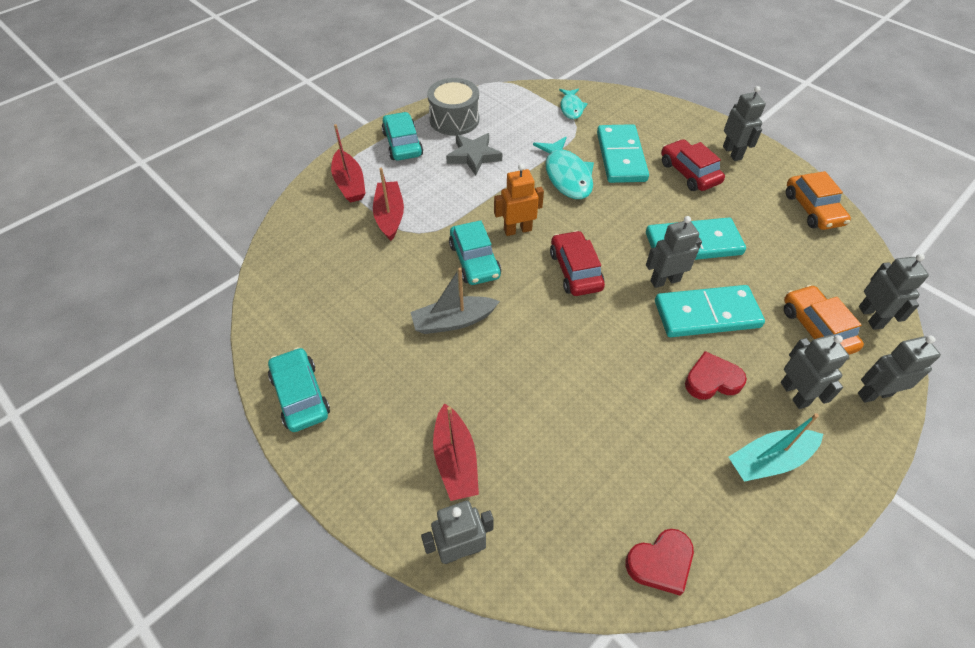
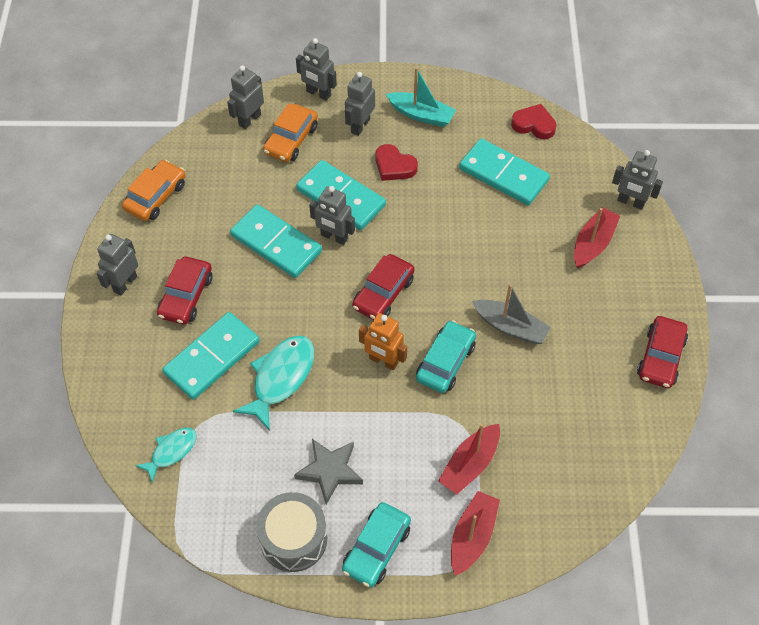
camera: 135 degrees left, 5 degrees up
(300, 395) = (660, 357): turquoise car -> red car
(615, 462) = (503, 175): none -> turquoise domino

